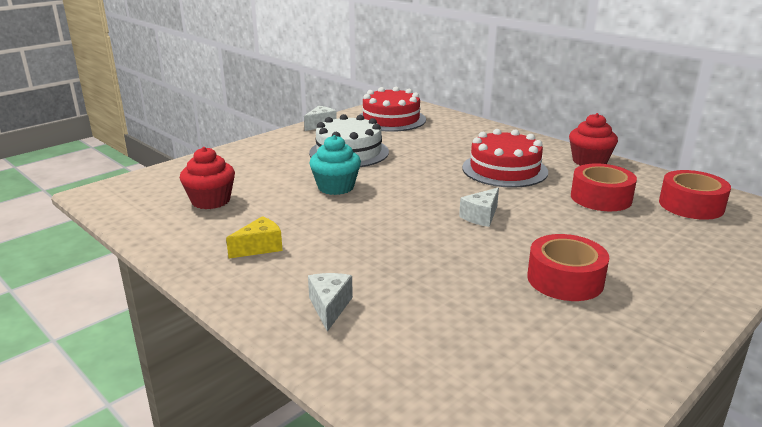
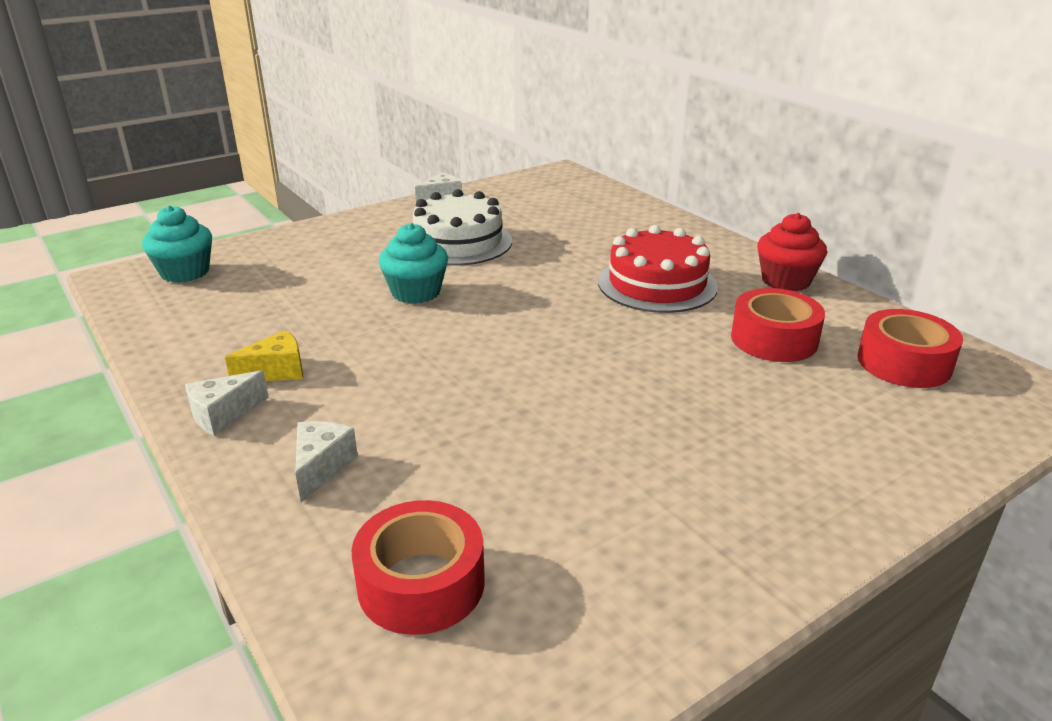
camera: 10 degrees right, 5 degrees up
(149, 186) = (185, 272): none -> turquoise cupcake
(211, 201) = (249, 299): red cupcake -> none
(391, 119) = (538, 197): red cake -> none
(481, 216) = (588, 353): white cheese -> white cheese (223, 415)
(565, 279) = (658, 461): red tape -> red tape (421, 583)

